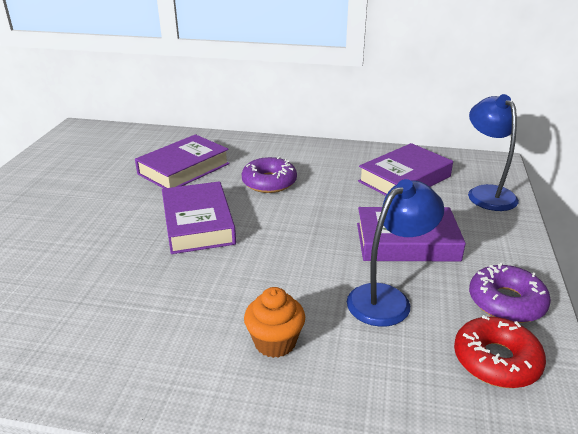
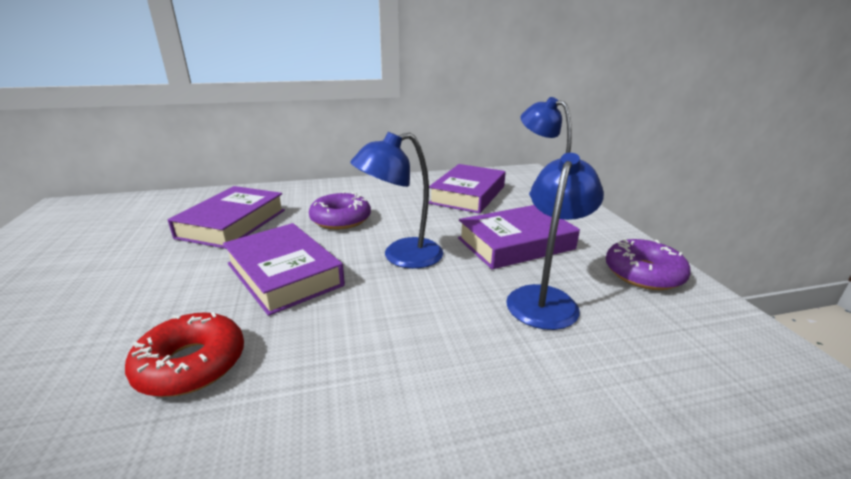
camera: 25 degrees left, 5 degrees down
(275, 342) = (471, 383): orange cupcake -> none
(295, 230) = (401, 256): none -> blue lamp
(496, 360) = (690, 328): red donut -> red donut (191, 364)

